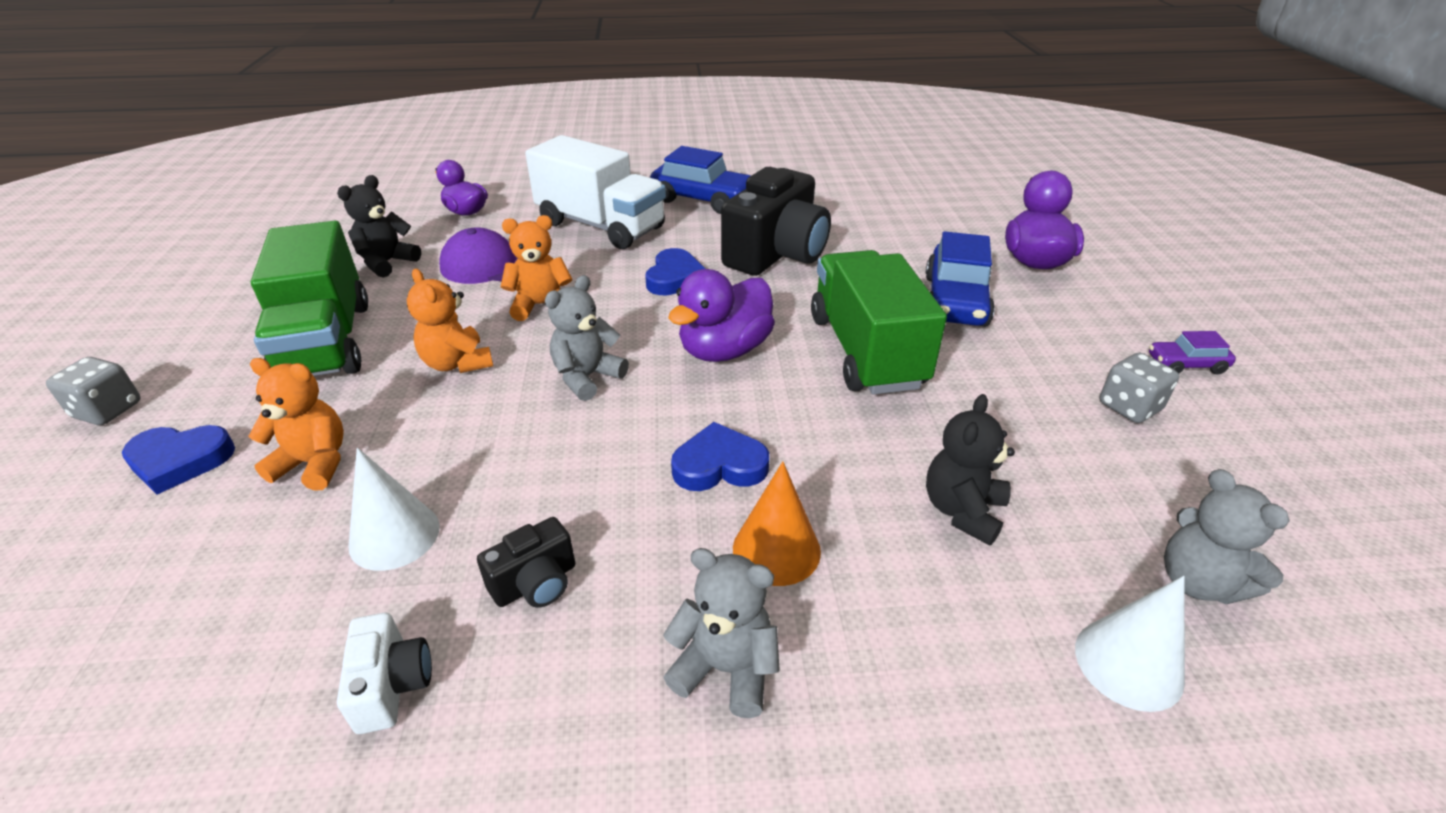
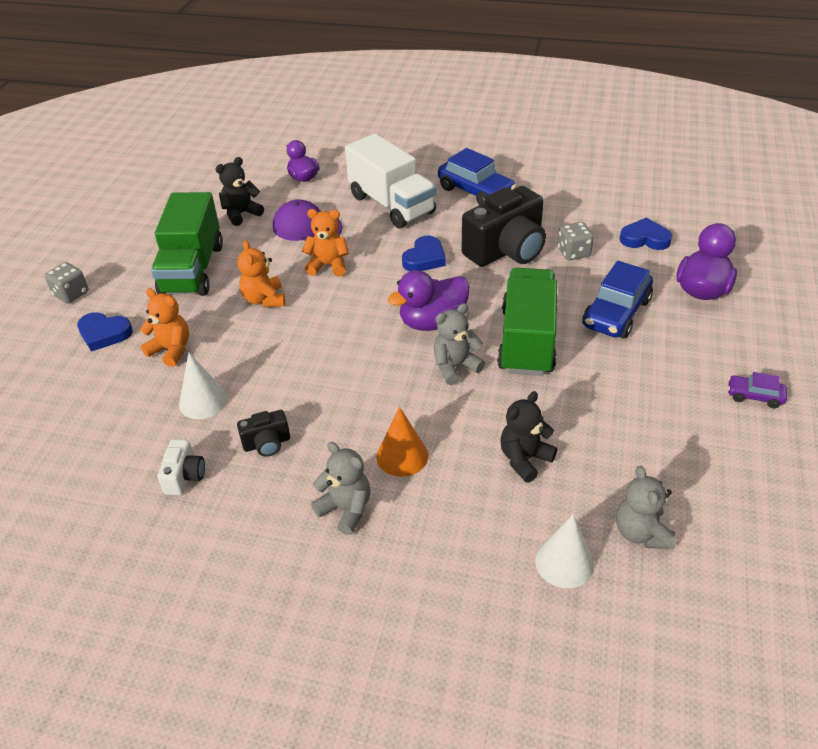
camera: 20 degrees right, 5 degrees up
(587, 377) = (338, 324): grey teddy bear -> grey teddy bear (455, 367)
(719, 465) = (393, 399): blue heart -> blue heart (644, 239)
(1129, 407) = (685, 418): grey dice -> grey dice (573, 252)

